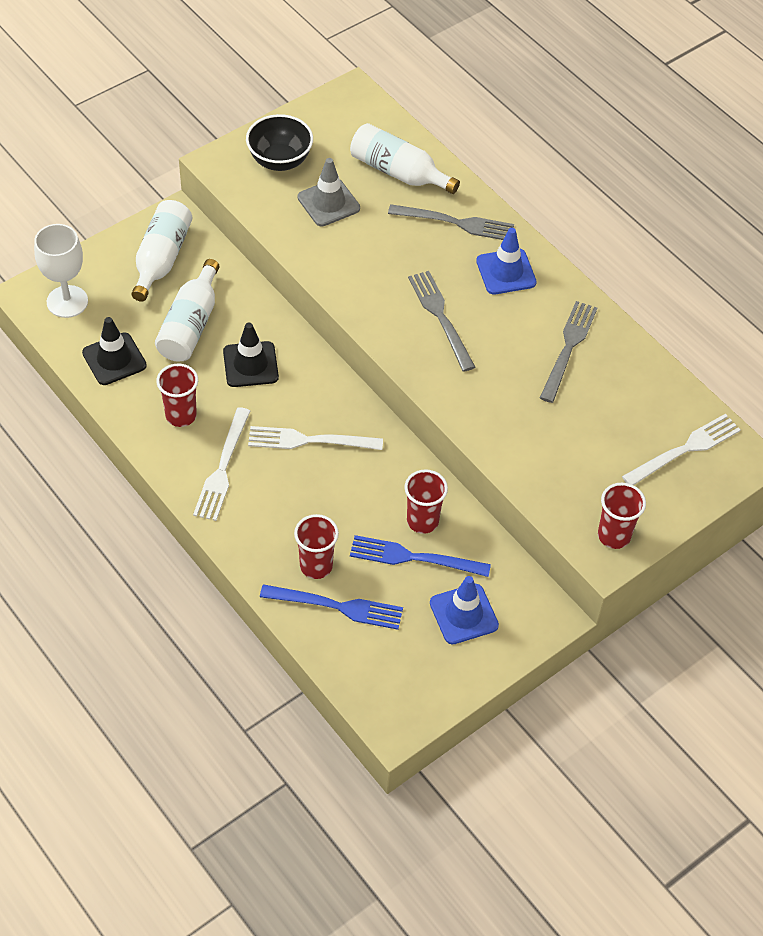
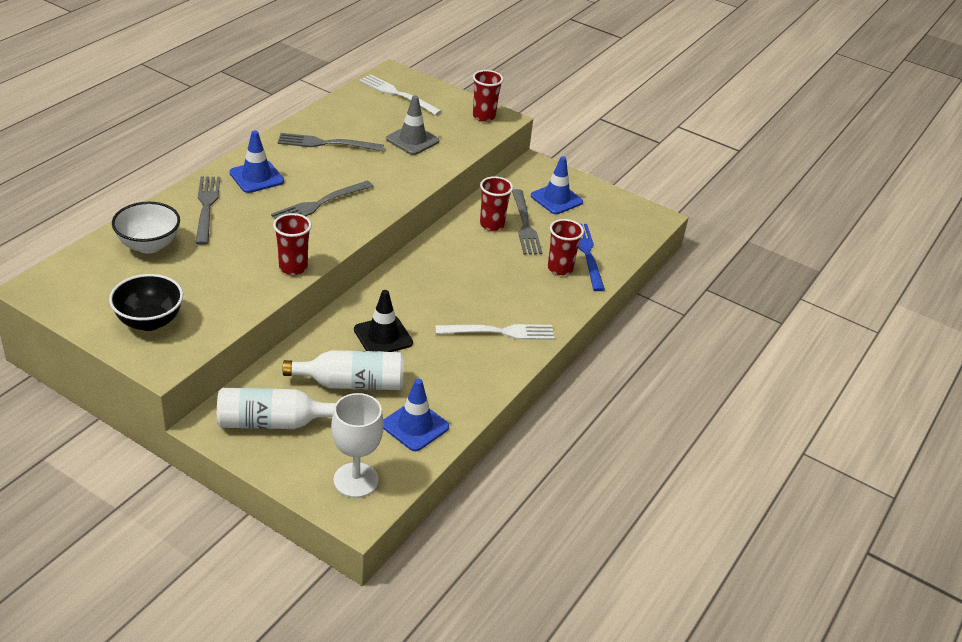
camera: 110 degrees left, 15 degrees down
(114, 359) = (415, 426): black traffic cone -> blue traffic cone
(181, 415) = (458, 367): red cup -> red cup (293, 267)
(308, 440) = (448, 290): white fork -> none
(328, 203) = (202, 281): grey traffic cone -> grey traffic cone (412, 140)
(398, 172) = (149, 245): white bottle -> white bowl
(413, 557) = (525, 225): blue fork -> grey fork

